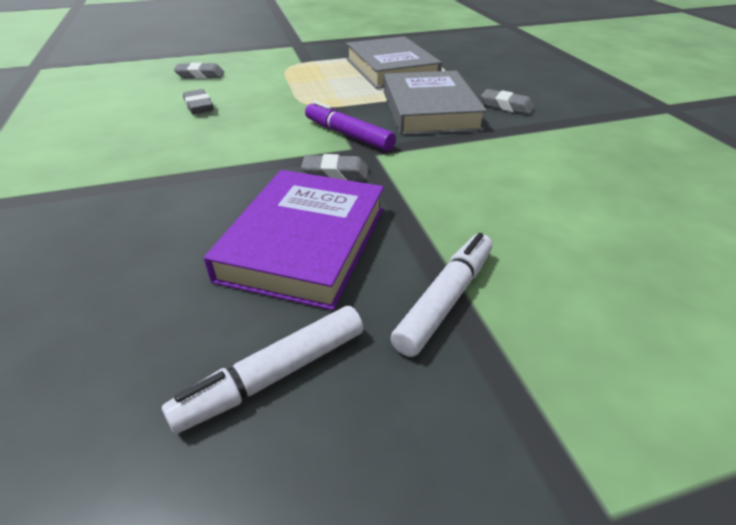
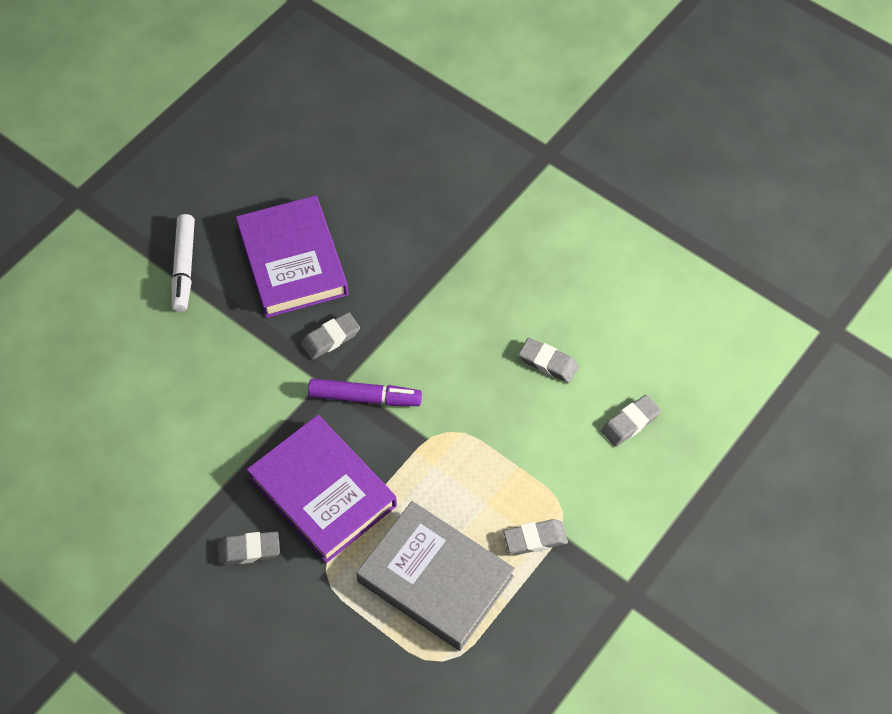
camera: 145 degrees right, 20 degrees up
(274, 376) = (238, 184): white marker -> none
(318, 64) = (535, 539): none -> grey eraser
(429, 110) = (323, 492): grey book -> purple book

